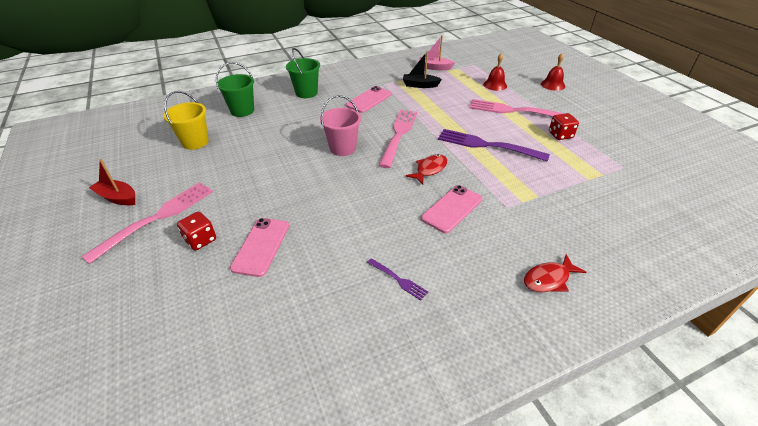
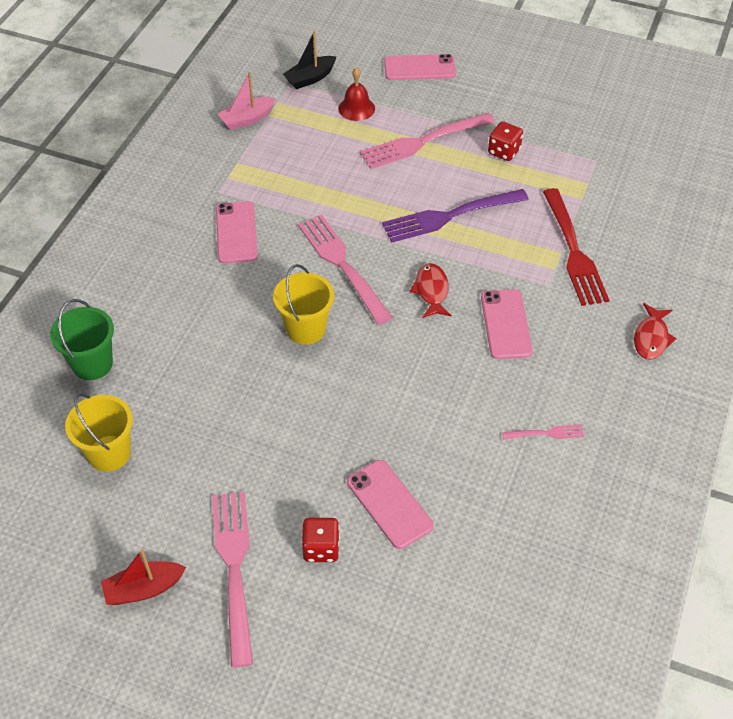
camera: 45 degrees left, 10 degrees up
(306, 93) = (136, 275): green bucket -> none
(343, 148) = (306, 329): pink bucket -> yellow bucket
(398, 280) = (546, 433): purple fork -> pink fork
(420, 85) = (268, 165): black boat -> black boat (310, 78)
(548, 200) = (573, 251): none -> red fork
(553, 85) = (419, 68): red bell -> pink phone

